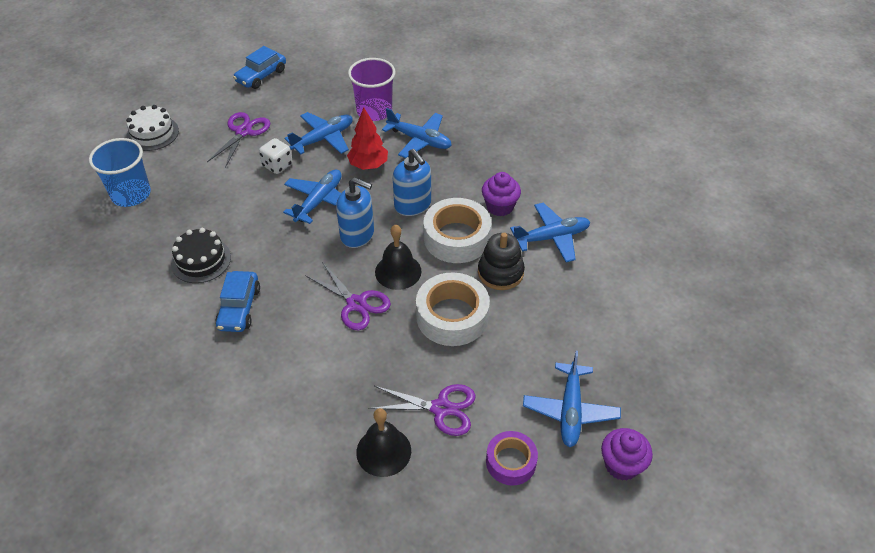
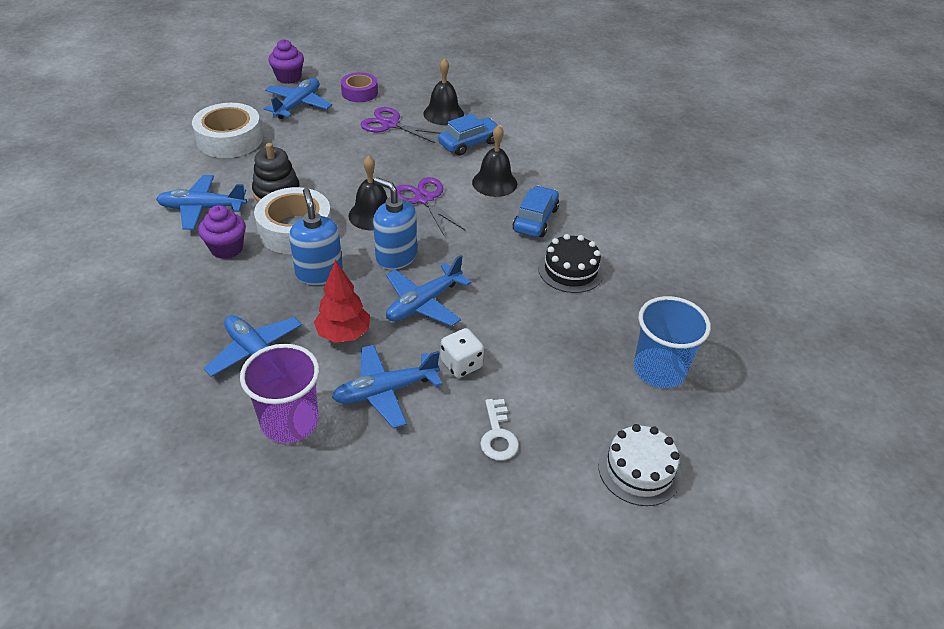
camera: 165 degrees left, 5 degrees down
(243, 132) = (498, 435): purple scissors -> white key
(261, 76) = (444, 559): blue car -> blue car (469, 143)
(290, 346) = (494, 183): none -> black bell
(452, 316) = (344, 172): white tape -> white tape (230, 139)

